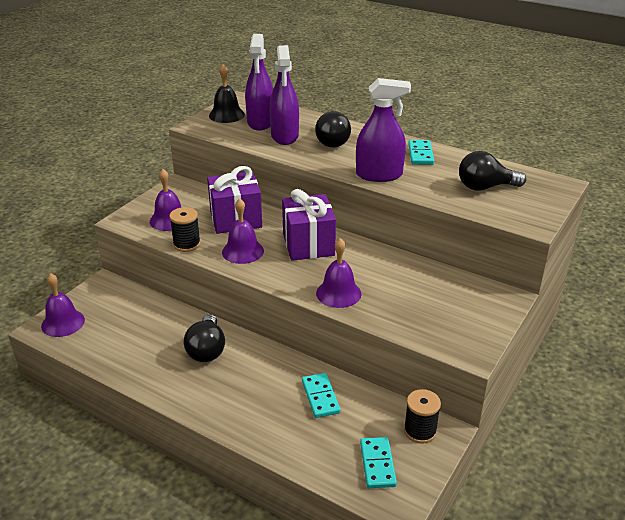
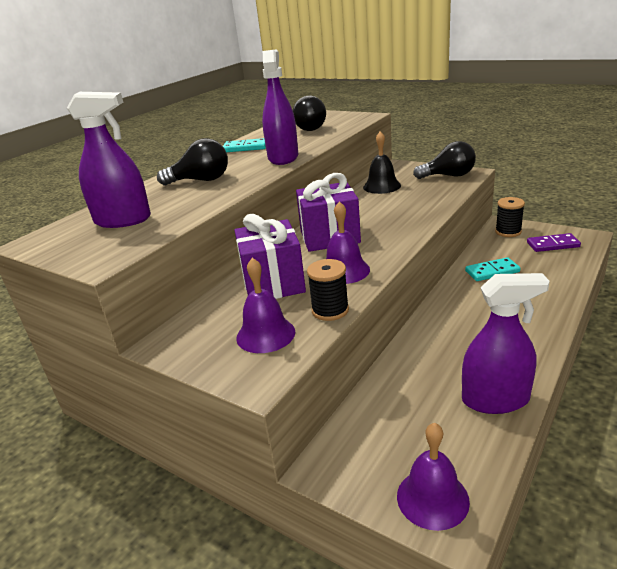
camera: 85 degrees left, 5 degrees down
(207, 350) = (450, 342): black light bulb -> black light bulb (448, 176)
(226, 115) = (80, 245): black bell -> black bell (382, 186)
(285, 136) = (174, 203): purple spray bottle -> purple spray bottle (495, 399)
(338, 293) = (411, 218): purple bell -> none
(377, 464) = (552, 245): turquoise domino -> purple domino

